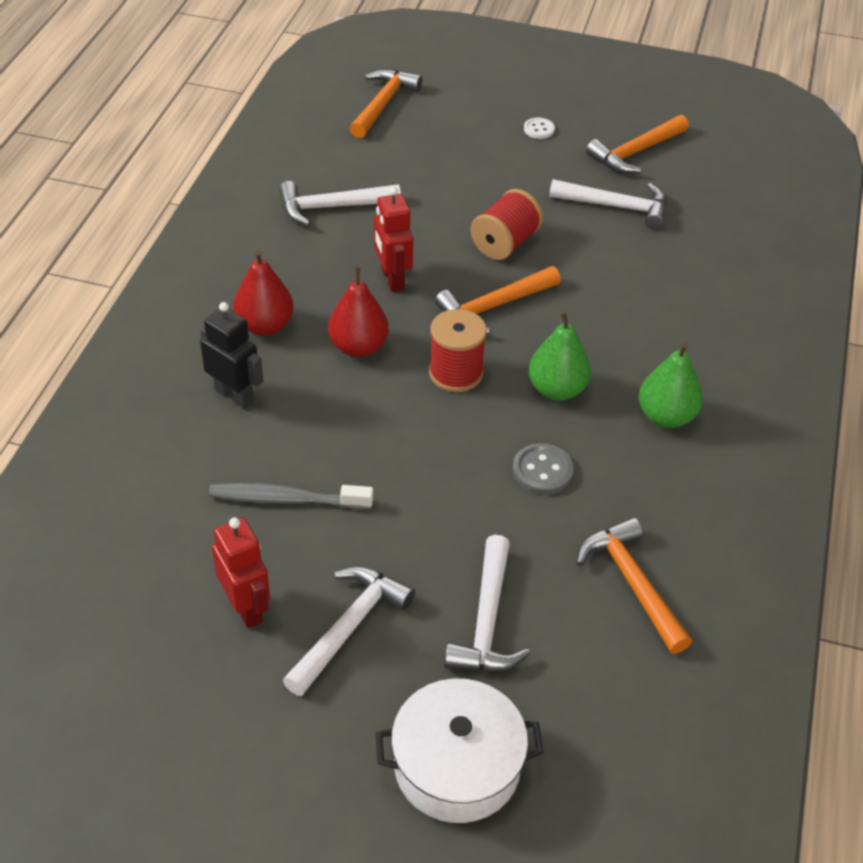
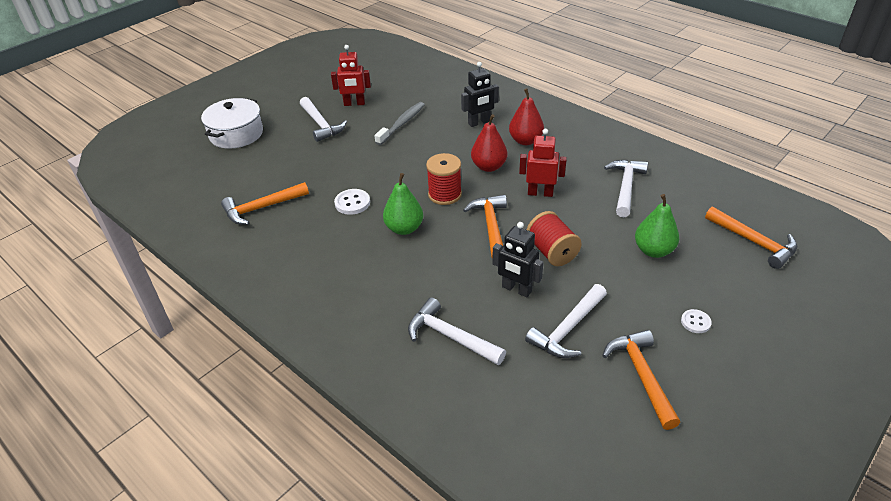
camera: 120 degrees right, 5 degrees down
(487, 621) = (287, 159): white hammer -> white hammer (450, 336)
(542, 471) = (352, 203): grey button -> white button
(589, 256) = (516, 289): none -> black robot
(632, 583) = (261, 208): orange hammer -> orange hammer turned 150 degrees clockwise
(666, 416) = (349, 265): green pear -> green pear (653, 250)

